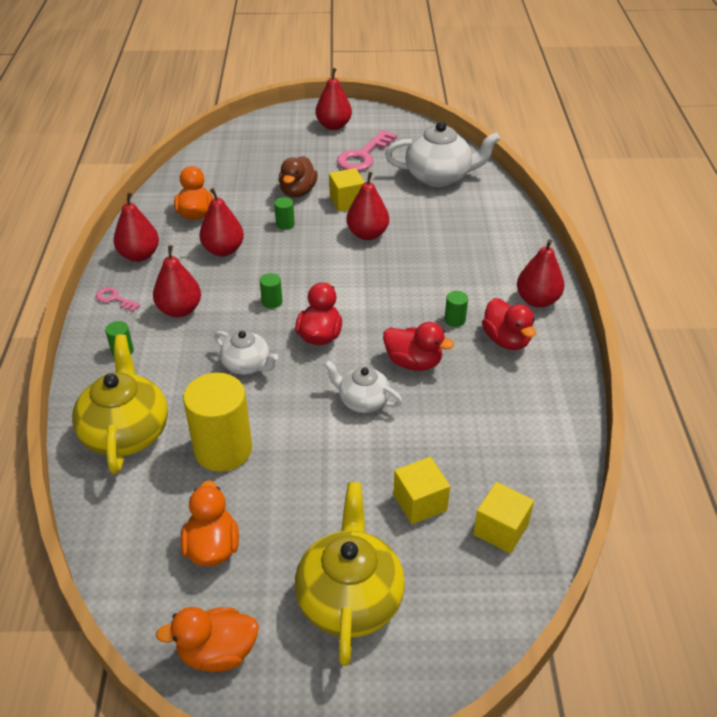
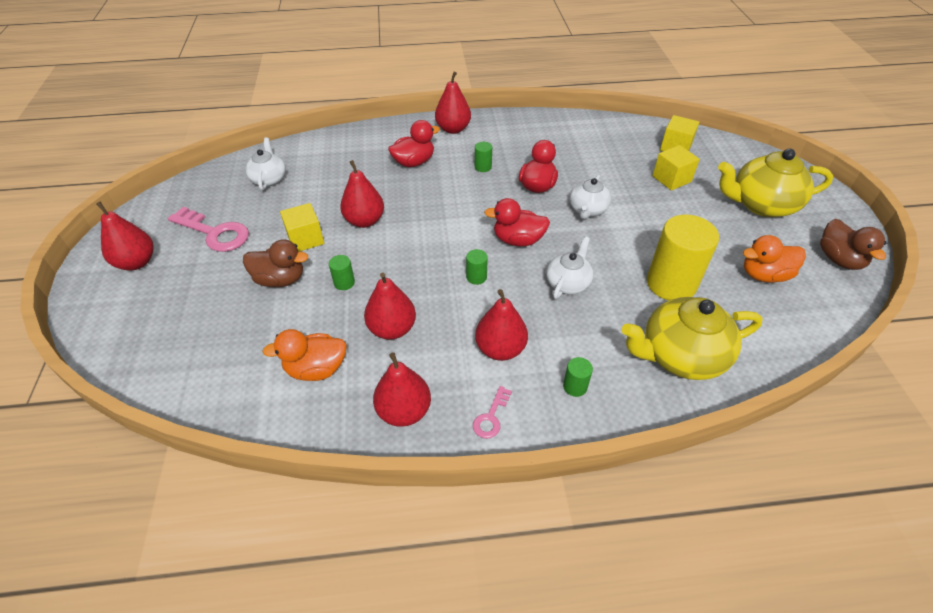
camera: 95 degrees left, 5 degrees up
(217, 652) = (839, 259): orange duck -> brown duck
(439, 176) = (269, 179): white teapot -> white teapot, size x0.58
(506, 340) = (501, 143): red duck -> red duck (414, 162)

